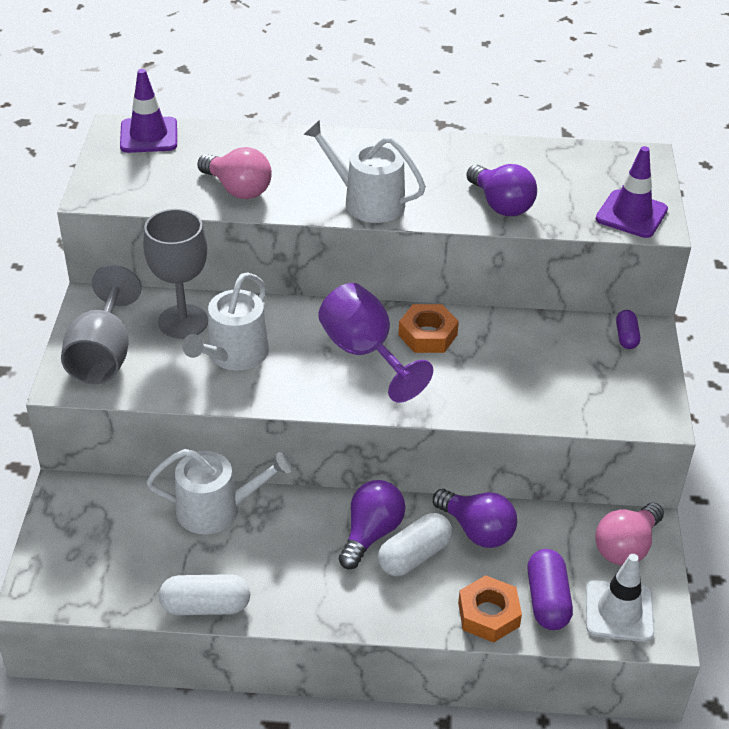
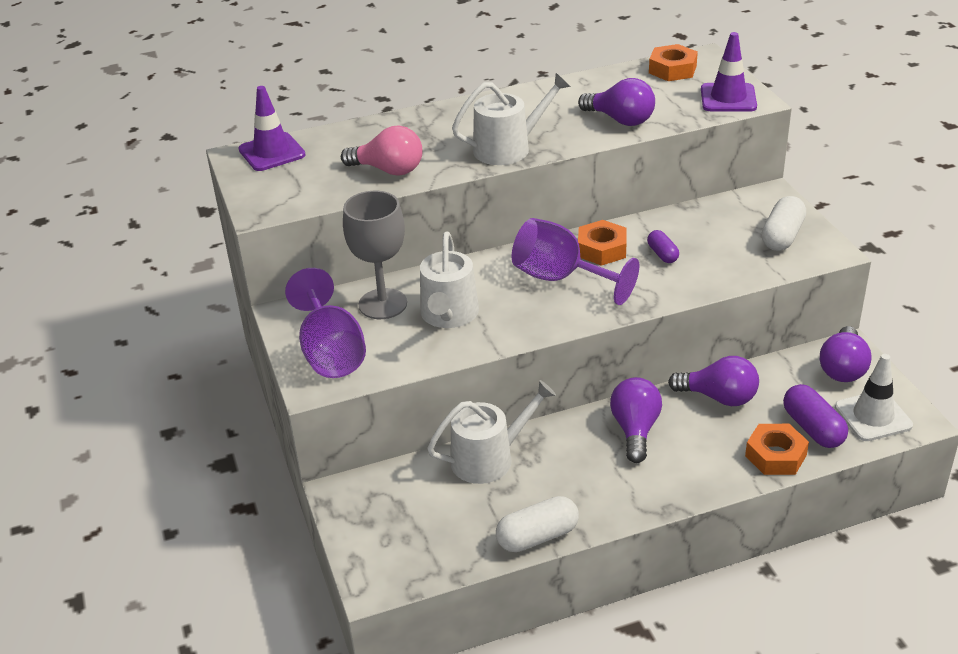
camera: 20 degrees left, 5 degrees down
(103, 355) = (330, 352): grey goblet -> purple goblet
(367, 201) = (508, 148): white watering can -> white watering can turned 150 degrees clockwise
(414, 556) = (683, 434): white capsule -> white capsule (782, 236)
(600, 162) = (672, 69): none -> orange nut
(626, 337) = (759, 202): purple capsule -> purple capsule (662, 254)
(626, 547) = (842, 368): pink light bulb -> purple light bulb

